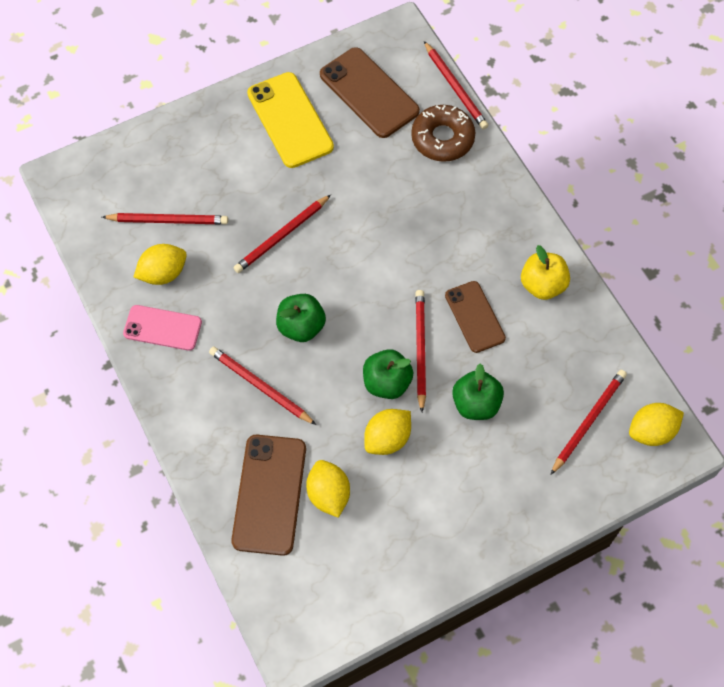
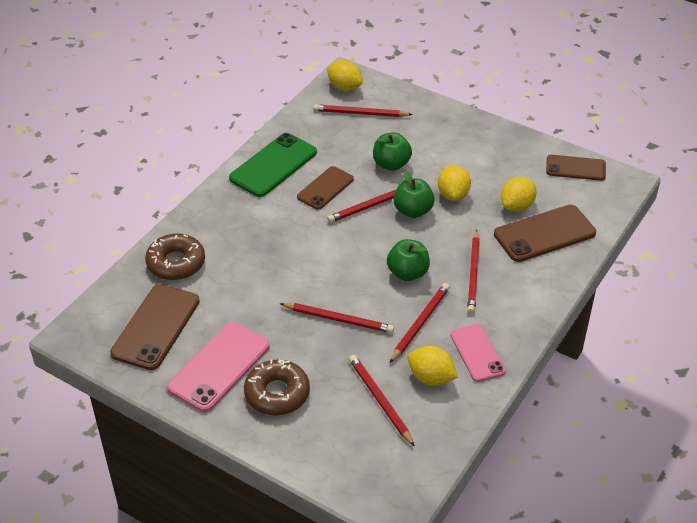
camera: 120 degrees left, 20 degrees down
(231, 149) = (277, 393): none -> brown donut
(290, 120) = (219, 367): yellow phone -> pink phone
(349, 606) = (575, 168): none -> brown phone
(387, 439) = (453, 195): yellow lemon -> yellow lemon turned 75 degrees clockwise
(455, 87) = (117, 275): red pencil -> red pencil (420, 323)
(542, 285) = (273, 165): yellow apple -> green phone

